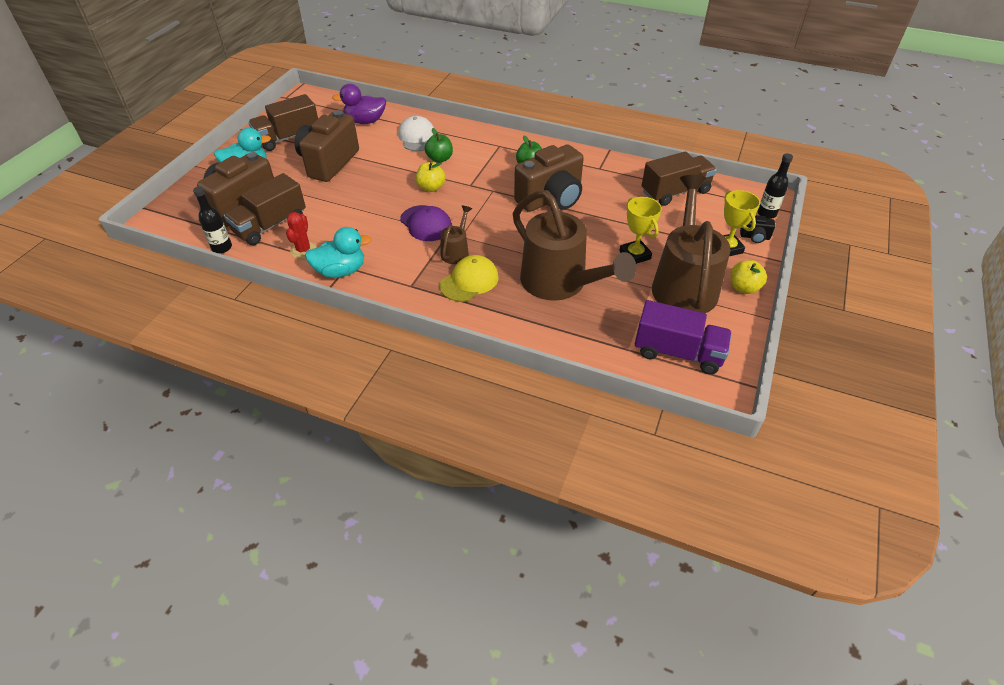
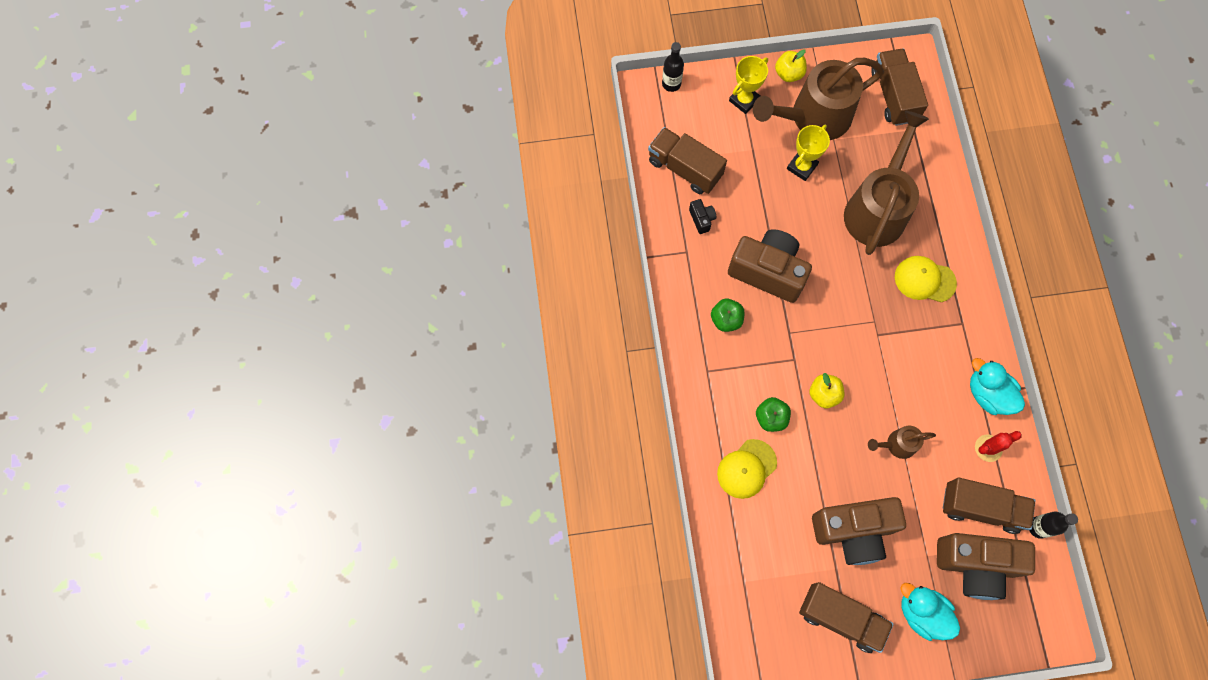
camera: 120 degrees left, 25 degrees up
(365, 121) = (752, 553): purple duck -> none
(417, 137) = (746, 469): white cap -> yellow cap
(426, 223) = (879, 363): purple cap -> none
(456, 251) = (896, 313): brown watering can -> brown watering can (896, 445)
(678, 352) = (893, 96): purple truck -> brown truck
(754, 237) = (713, 84): black camera -> black camera (701, 219)

